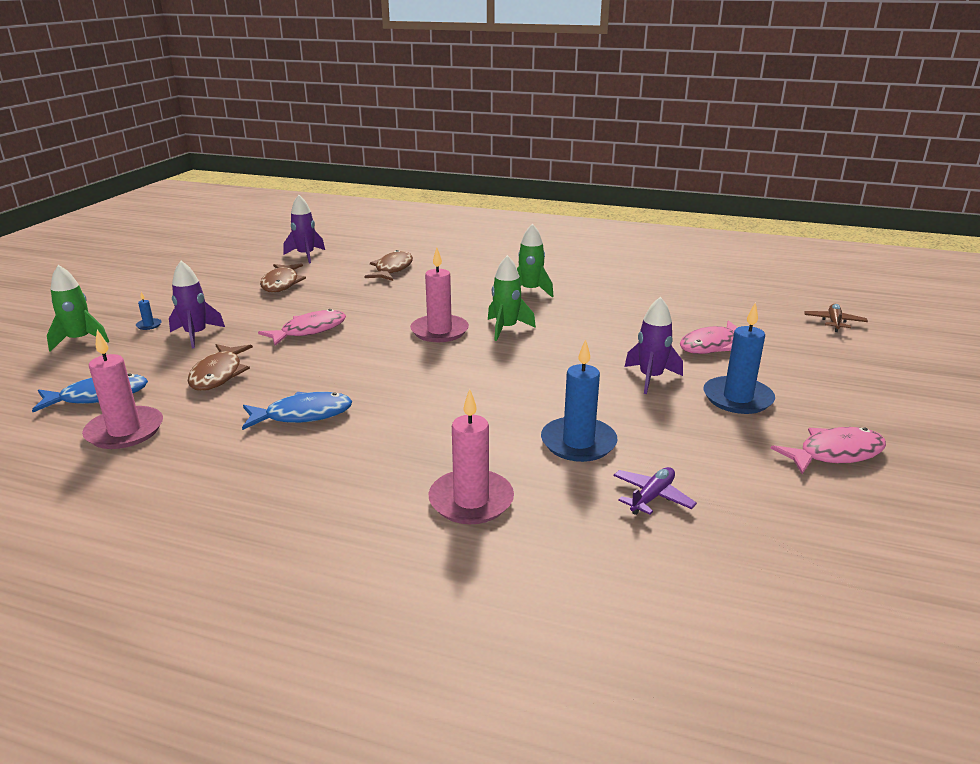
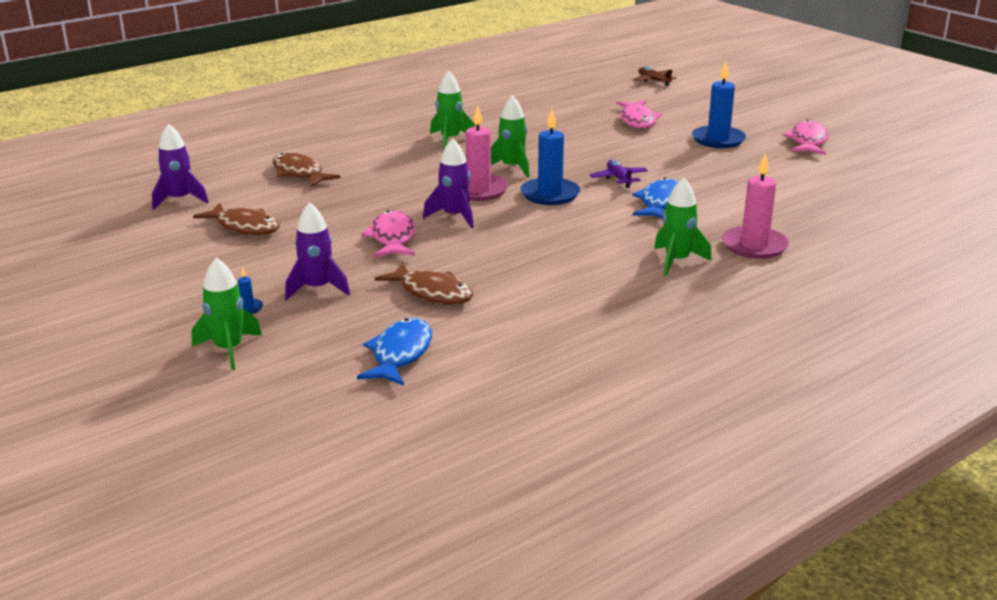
camera: 55 degrees left, 0 degrees up
(125, 431) = (495, 349): pink candle -> none
(303, 415) = (563, 272): blue fish -> blue fish (661, 203)
(383, 464) = (677, 261): none -> green rocket
(578, 443) = (719, 197): blue candle -> blue candle (550, 194)
(651, 378) = (660, 151): purple rocket -> purple rocket (454, 216)
(652, 497) = (803, 198): purple plane -> purple plane (619, 179)

